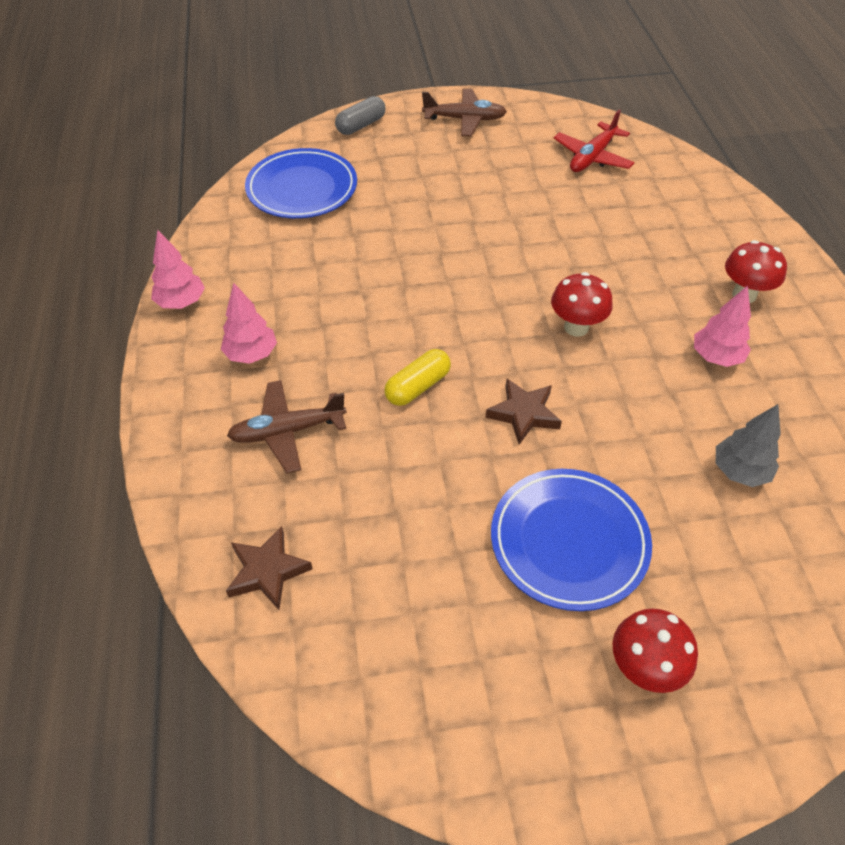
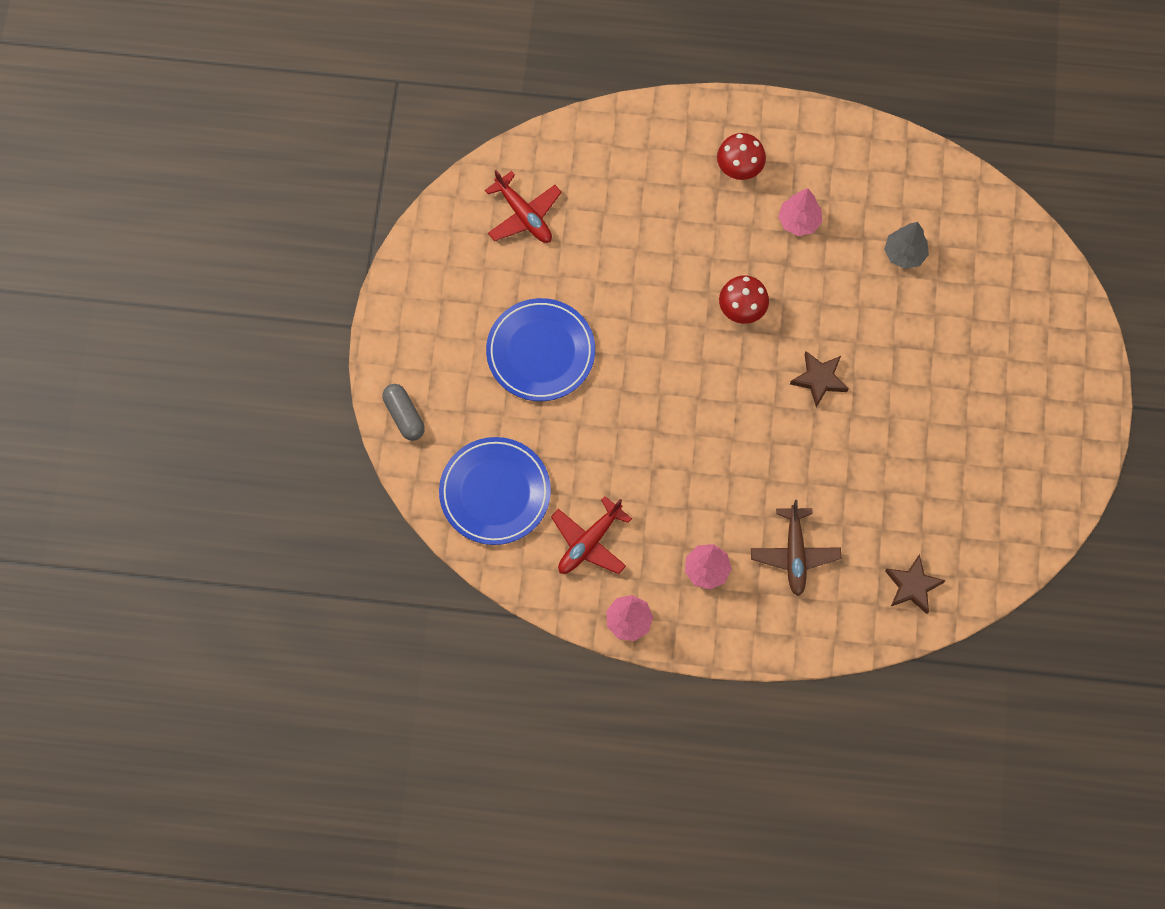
camera: 75 degrees left, 20 degrees up
(265, 258) = (589, 542): none -> red plane
(418, 386) = (773, 448): yellow capsule -> none
(465, 119) = (425, 312): brown plane -> none
(569, 541) = (933, 386): blue plate -> blue plate (540, 352)
(644, 668) = (1028, 374): red mushroom -> none

